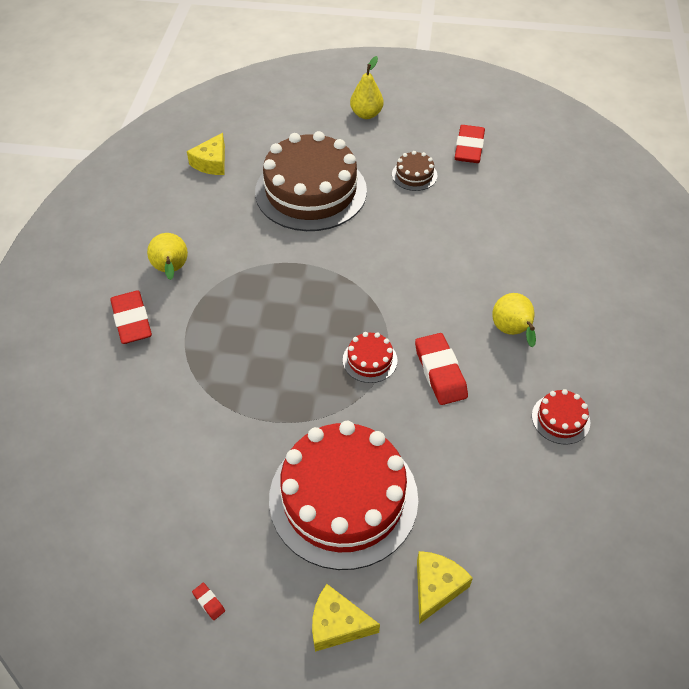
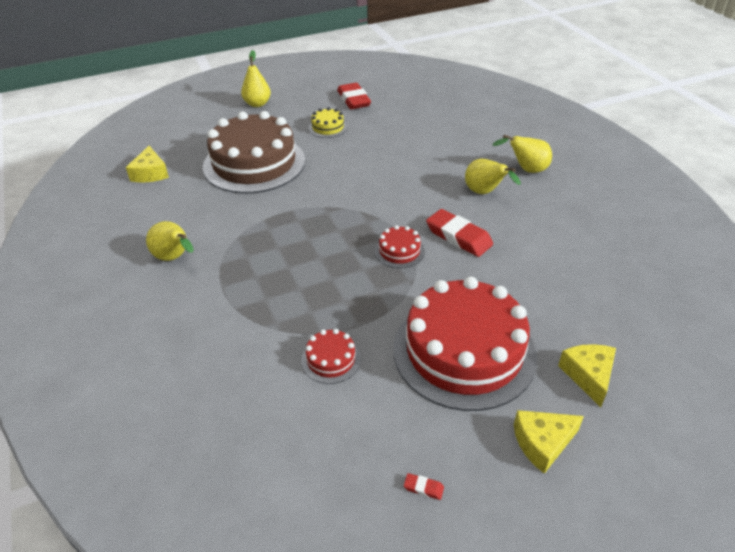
camera: 30 degrees left, 10 degrees down
(132, 321) = (166, 308): red eraser -> none
(414, 175) = (328, 127): brown cake -> yellow cake
(560, 419) = (566, 230): red cake -> red cake (331, 359)
(583, 323) = (526, 170): none -> yellow pear

